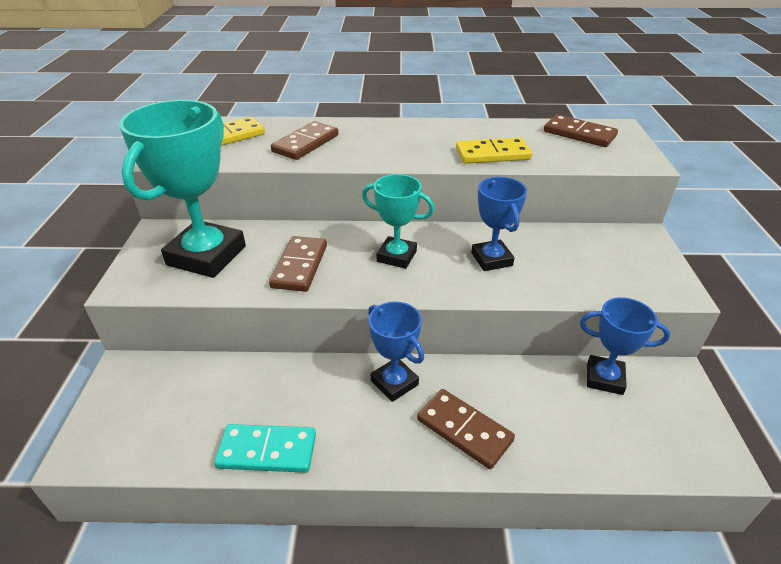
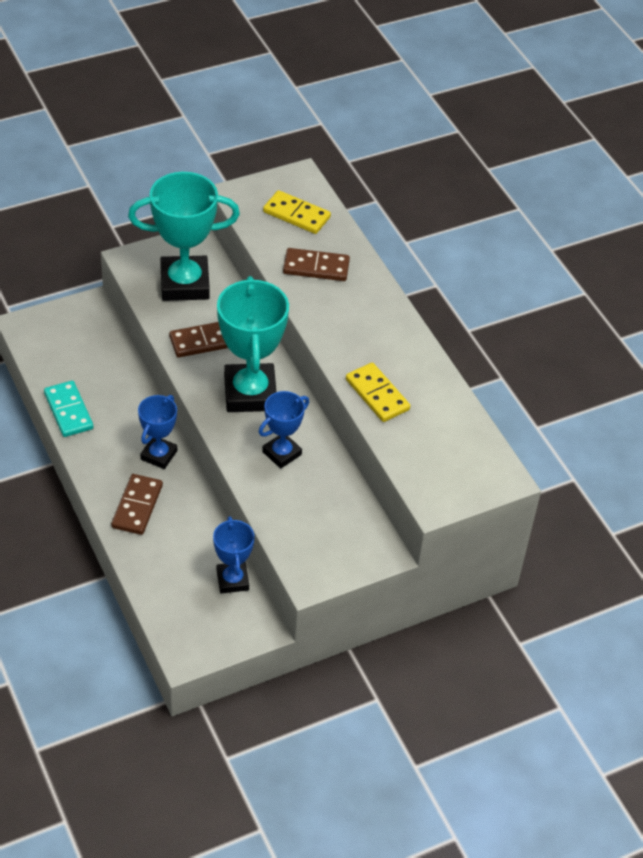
camera: 60 degrees right, 10 degrees up
(396, 256) = (250, 393): turquoise trophy -> turquoise trophy, size x1.79
(579, 134) = (465, 449): brown domino -> none

